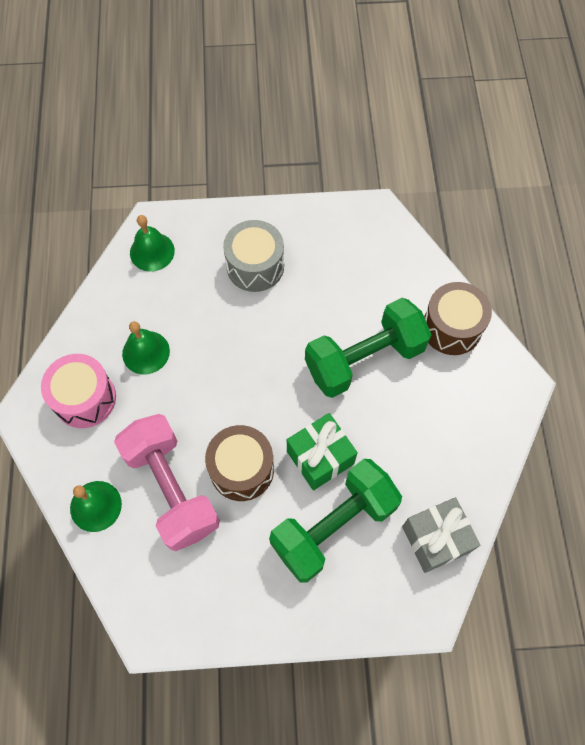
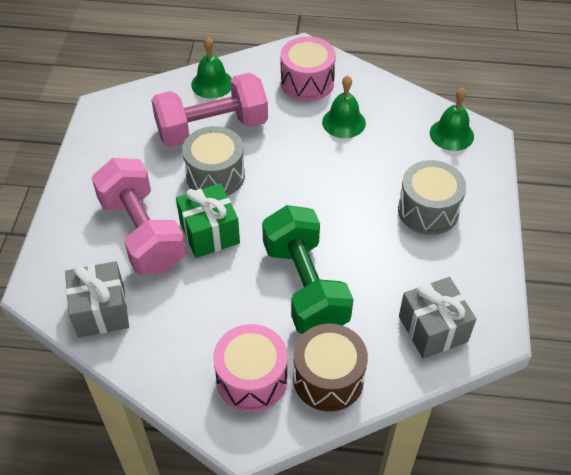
camera: 100 degrees right, 15 degrees down
(242, 469) = (215, 175): brown drum -> grey drum
(333, 526) = (142, 233): green dumbbell -> pink dumbbell
(384, 255) = (433, 329): none -> grey gift
(469, 387) = (252, 379): none -> pink drum

